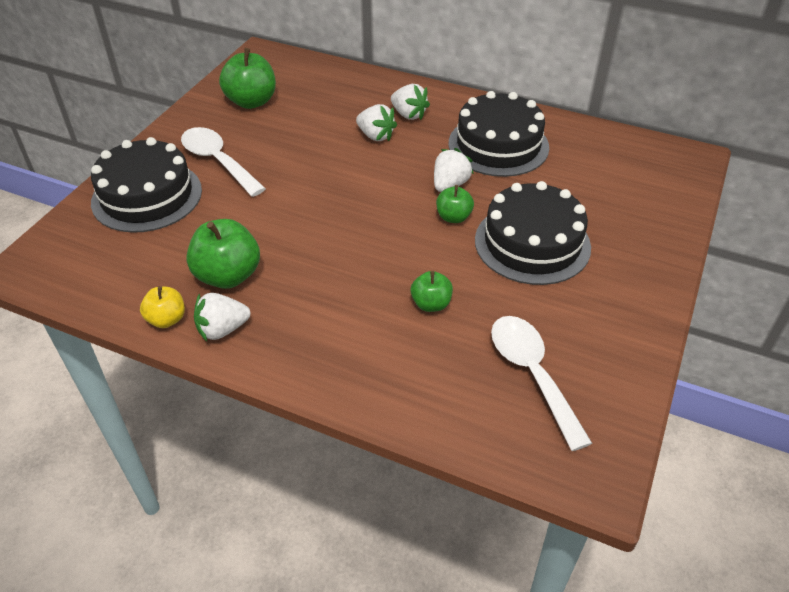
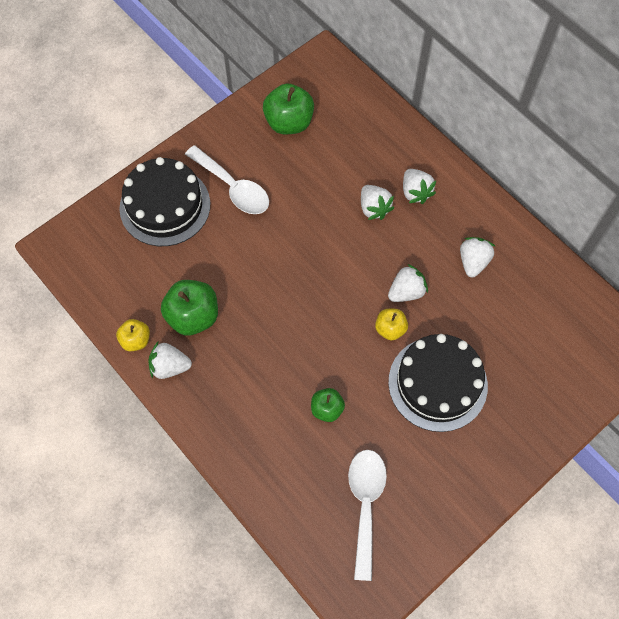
camera: 25 degrees right, 20 degrees up
(218, 161) = (233, 187): white spoon -> white spoon turned 150 degrees clockwise
(453, 217) = (390, 329): green apple -> yellow apple
(498, 145) = (473, 262): black cake -> white strawberry

